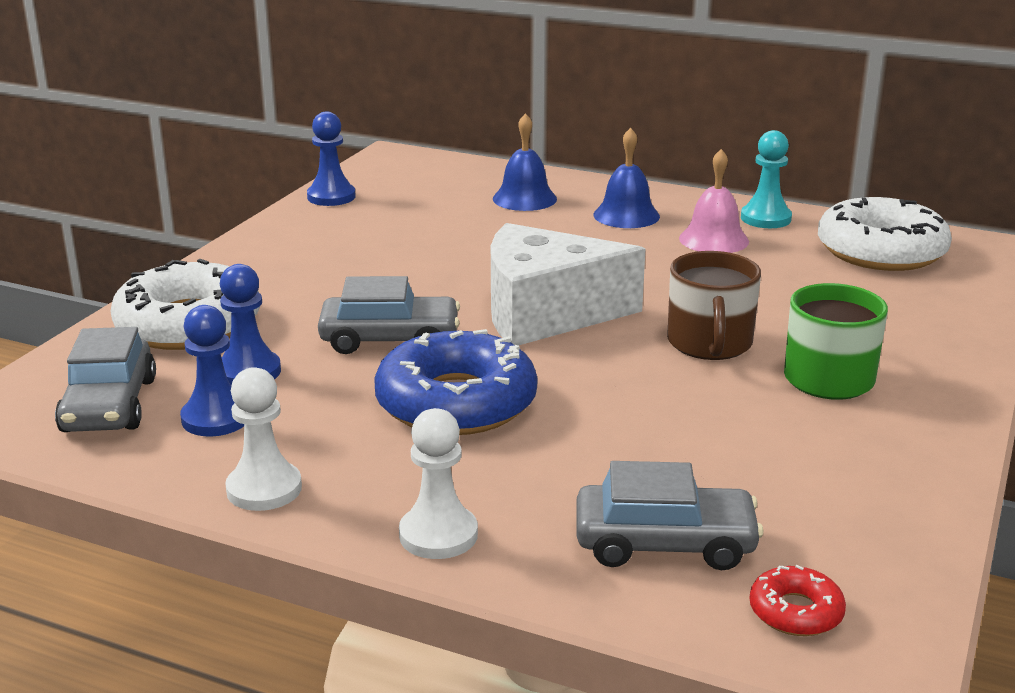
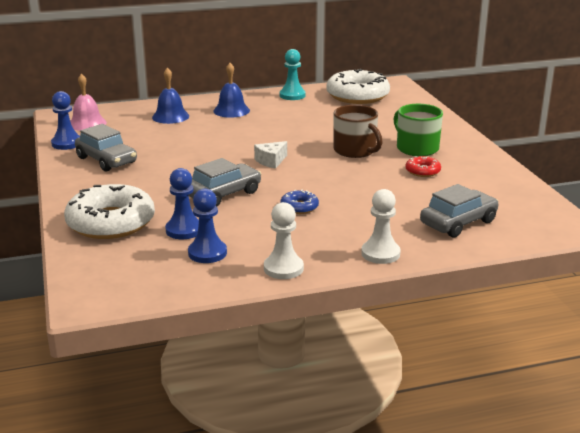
camera: 40 degrees left, 0 degrees up
(109, 405) = (144, 269): grey car -> grey car (106, 160)
(456, 403) = (299, 207): blue donut -> blue donut, size x0.45
(545, 313) = (271, 161): white cheese -> white cheese, size x0.42
(713, 239) = (286, 110): pink bell -> pink bell (87, 123)
(795, 612) = (529, 225): red donut -> red donut (422, 171)

